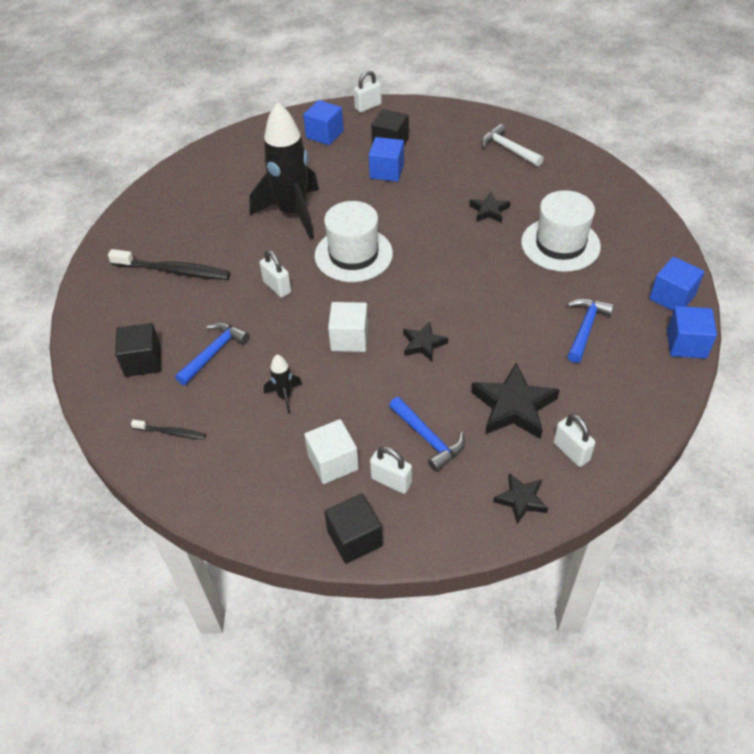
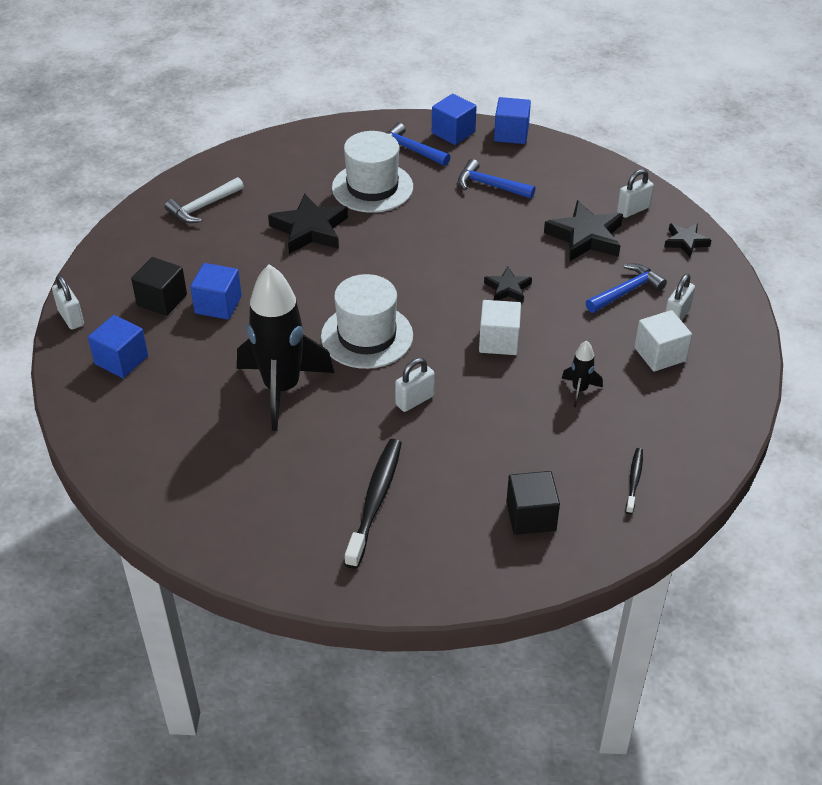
camera: 90 degrees left, 5 degrees down
(214, 352) = (517, 451): blue hammer -> blue hammer (410, 149)
(355, 538) = (740, 341): black cube -> none
(489, 210) = (310, 229): black star -> black star, size x1.75

